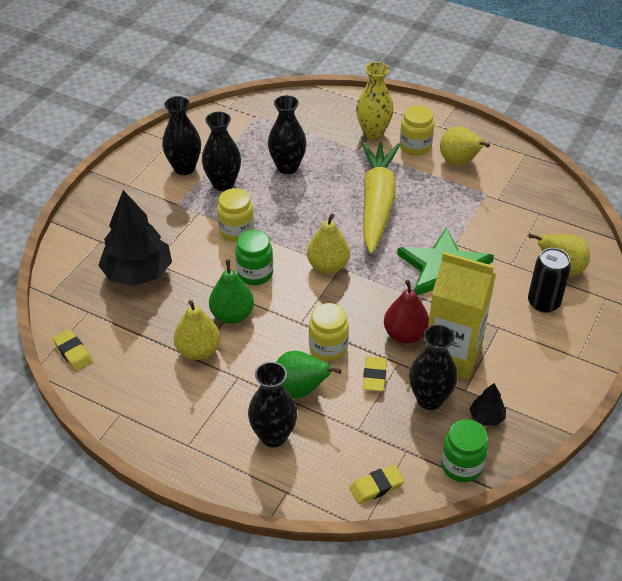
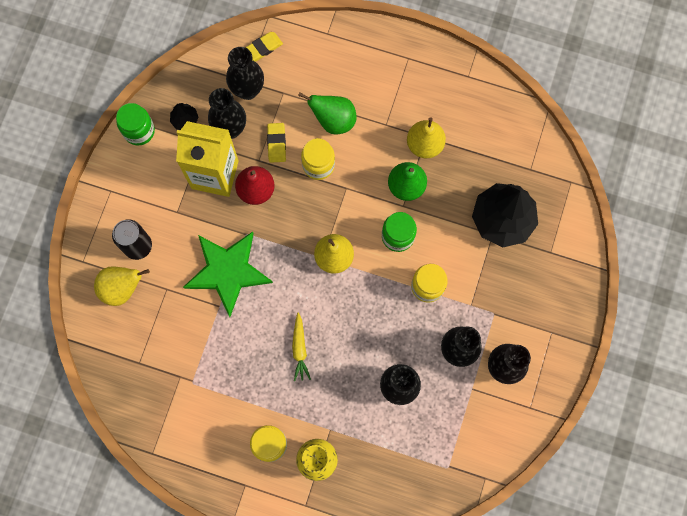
camera: 170 degrees right, 30 degrees up
(73, 352) = (526, 126): yellow eraser -> none
(273, 436) = (346, 76): black vase -> black vase (248, 90)
(377, 203) = (300, 349): yellow carrot -> yellow carrot, size x0.43
(459, 162) = (222, 426): yellow pear -> none
(461, 466) = (202, 75): green jar -> green jar (139, 131)

